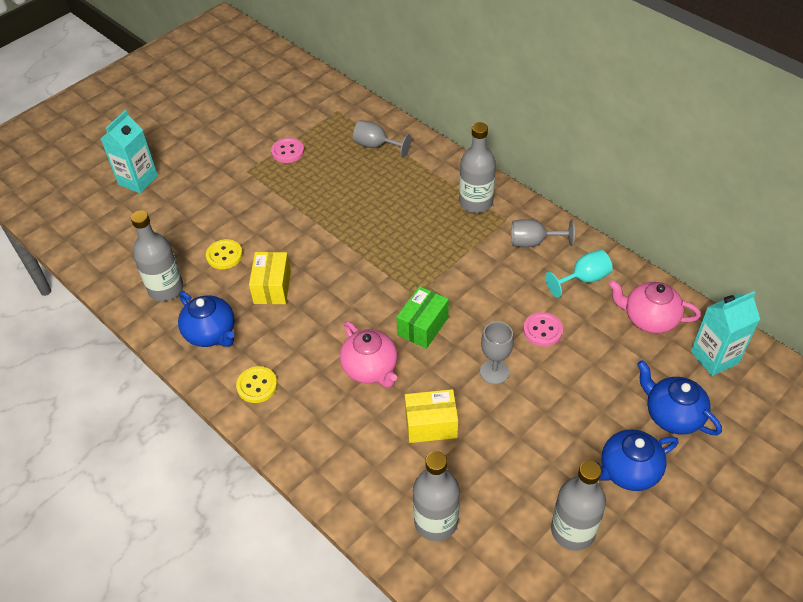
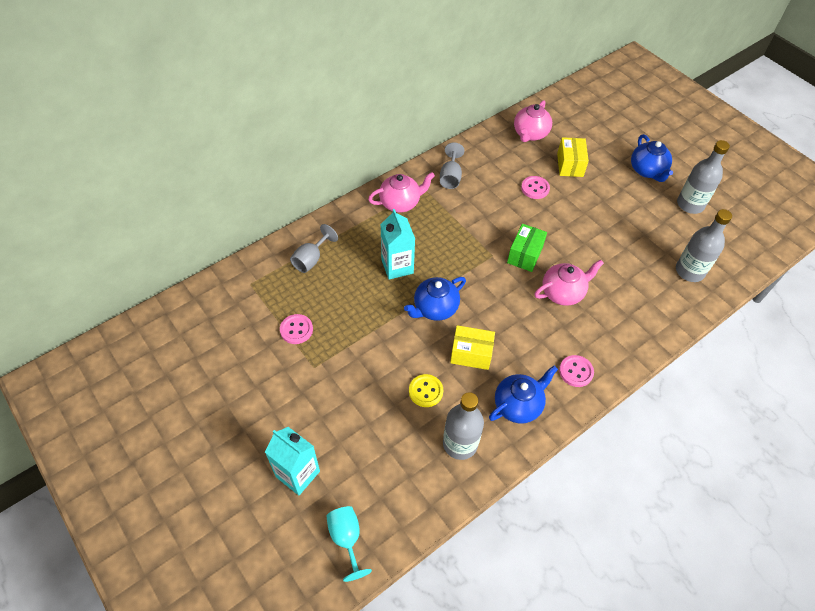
camera: 85 degrees left, 5 degrees up
(257, 385) = (576, 371): yellow button -> pink button
(423, 326) = (525, 255): green box -> green box turned 75 degrees clockwise
(431, 425) = (614, 263): yellow box -> yellow box (570, 165)
(476, 202) = (400, 203): grey bottle -> pink teapot
(494, 372) = (569, 220): grey goblet -> none
(583, 279) = (491, 158): turquoise goblet -> turquoise goblet (347, 538)
(672, 415) = (606, 142): blue teapot -> blue teapot (435, 308)
(714, 357) = (563, 113): turquoise carton -> turquoise carton (397, 266)

